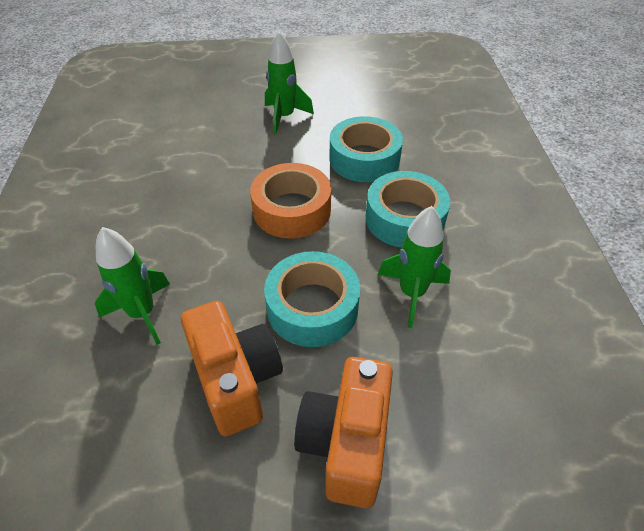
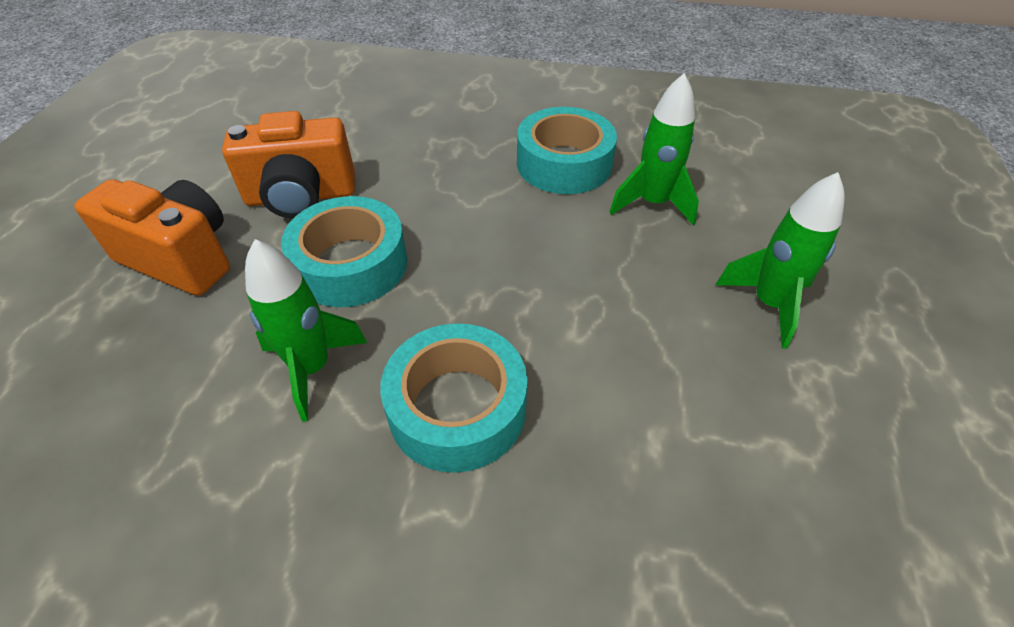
camera: 105 degrees right, 0 degrees up
(142, 313) = (415, 146): green rocket -> green rocket (652, 203)
(292, 210) = (525, 274): orange tape -> none
(364, 159) = (630, 393): turquoise tape -> turquoise tape (564, 164)

